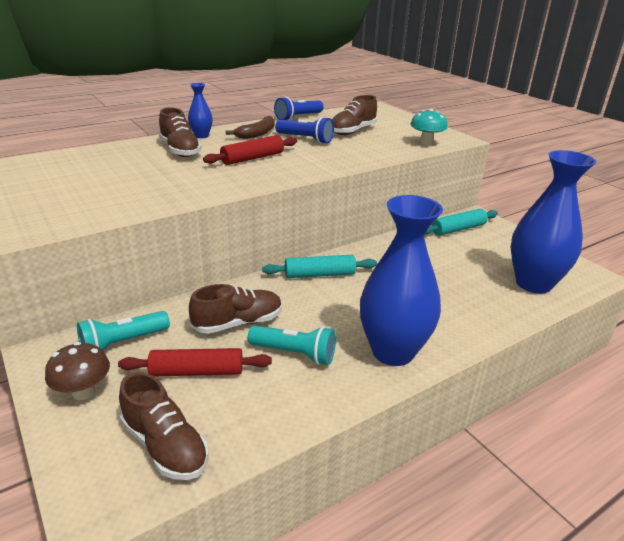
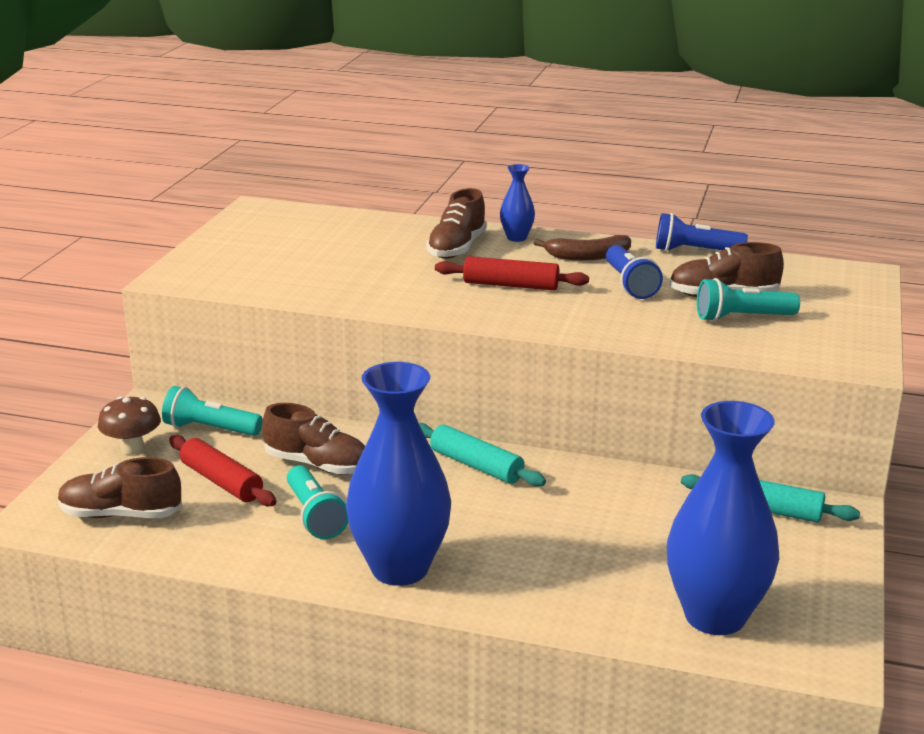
camera: 50 degrees right, 5 degrees down
(165, 445) = (121, 515): brown shoe -> brown shoe turned 90 degrees clockwise
(381, 137) = (742, 318): none -> turquoise flashlight
(426, 143) = (789, 349): turquoise mushroom -> none

